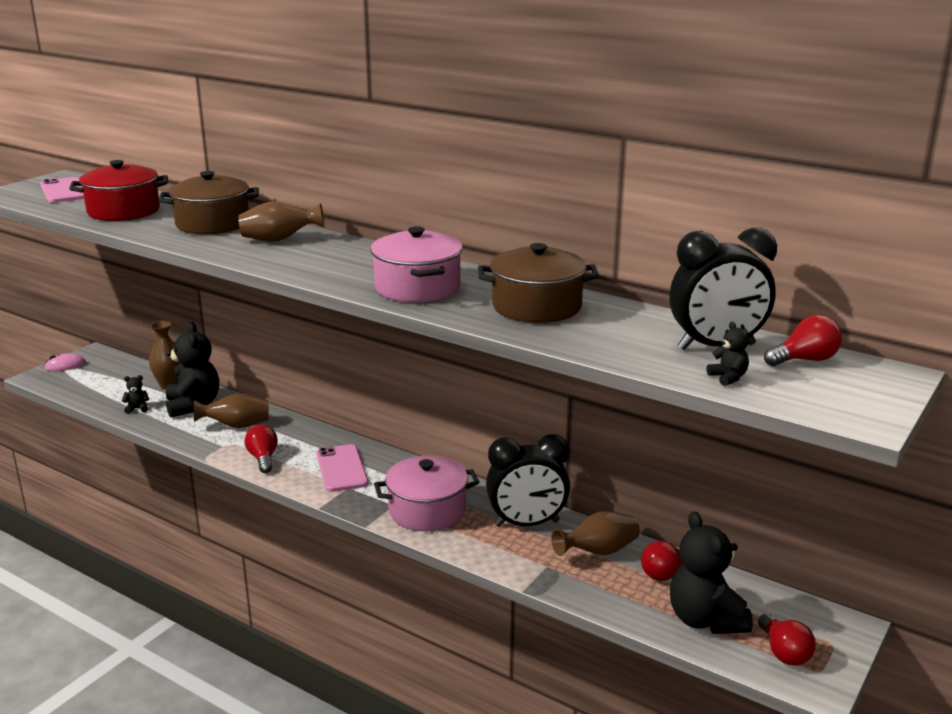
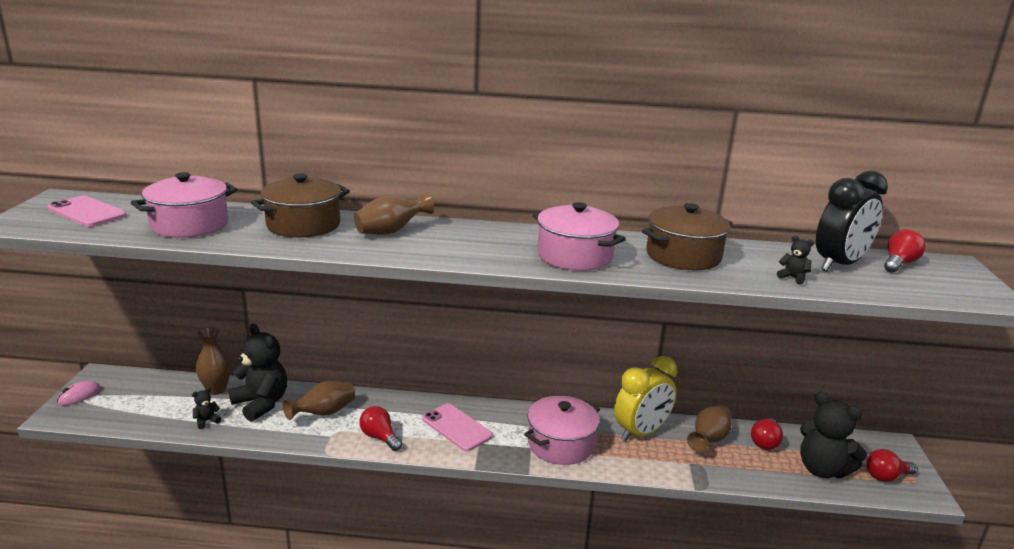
camera: 30 degrees left, 0 degrees up
(123, 211) = (190, 225): red pot -> pink pot
(527, 524) = (641, 433): black clock -> yellow clock
(728, 378) = (883, 287): black teddy bear -> black teddy bear (793, 278)
(784, 652) = (886, 476): red light bulb -> red light bulb turned 120 degrees clockwise

